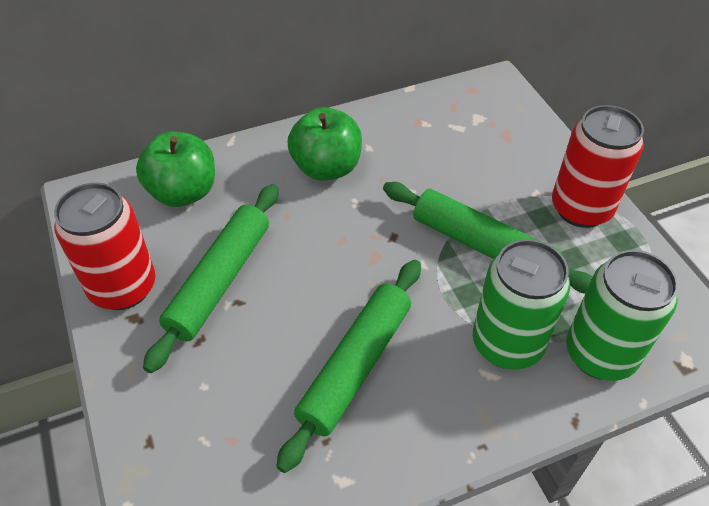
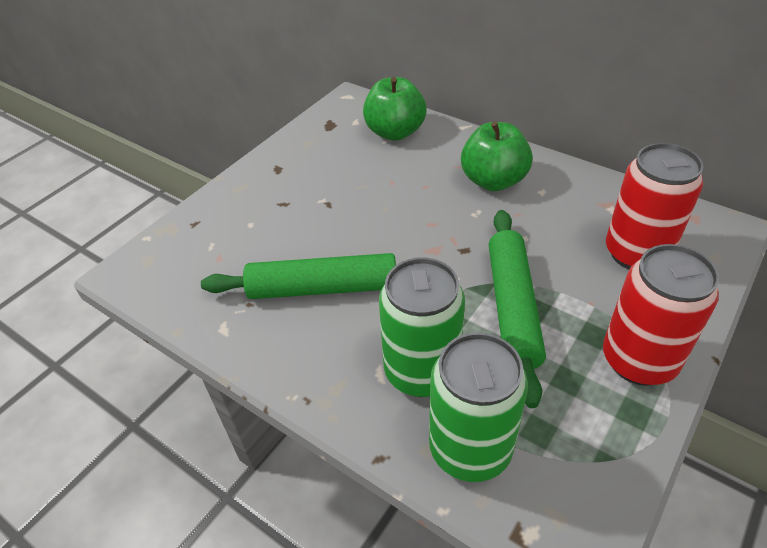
camera: 60 degrees right, 5 degrees down
(123, 287) = (295, 151): red can -> red can (636, 253)
(219, 280) = (338, 186): green rolling pin -> none

